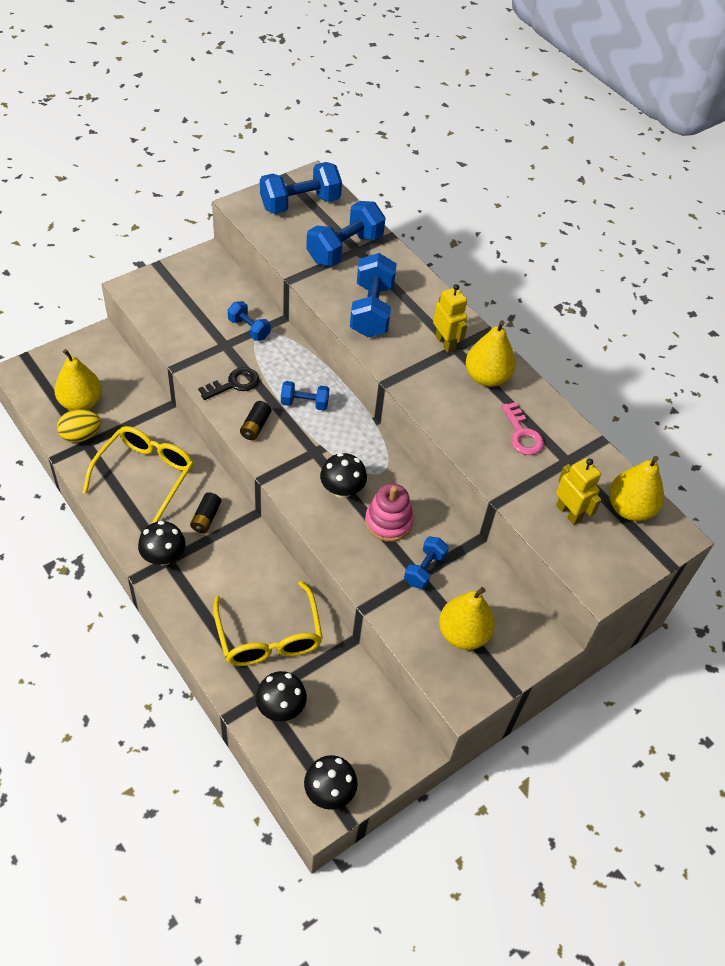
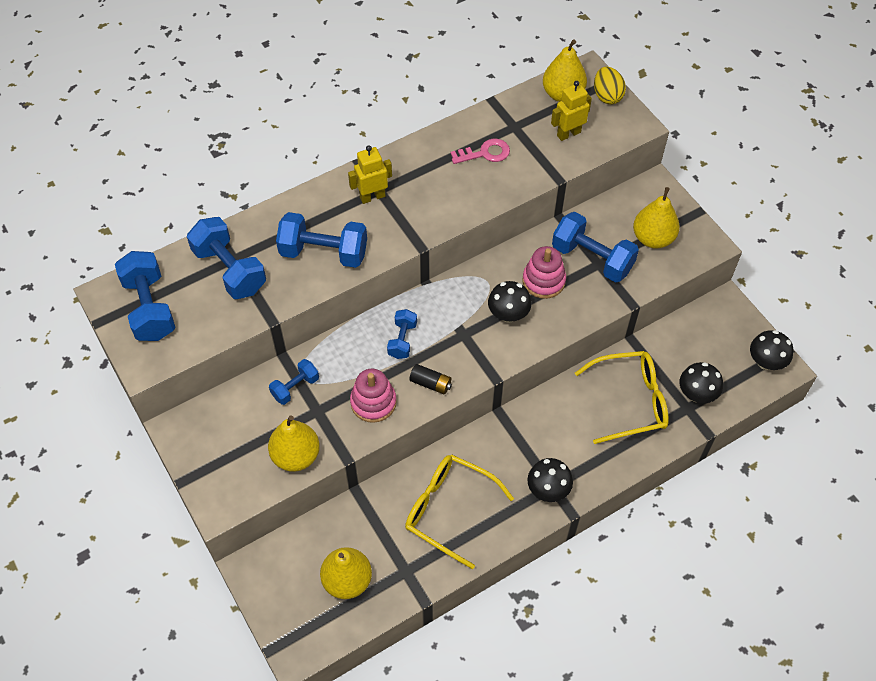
camera: 80 degrees left, 5 degrees up
(81, 435) = (394, 577): yellow egg -> yellow egg (607, 96)
(206, 518) = (503, 453): black battery -> none
(234, 384) = (373, 402): black key -> pink stacking toy
(424, 569) = (592, 259): blue dumbbell -> blue dumbbell, size x1.78
(486, 377) = (417, 170): yellow pear -> yellow pear (296, 456)

